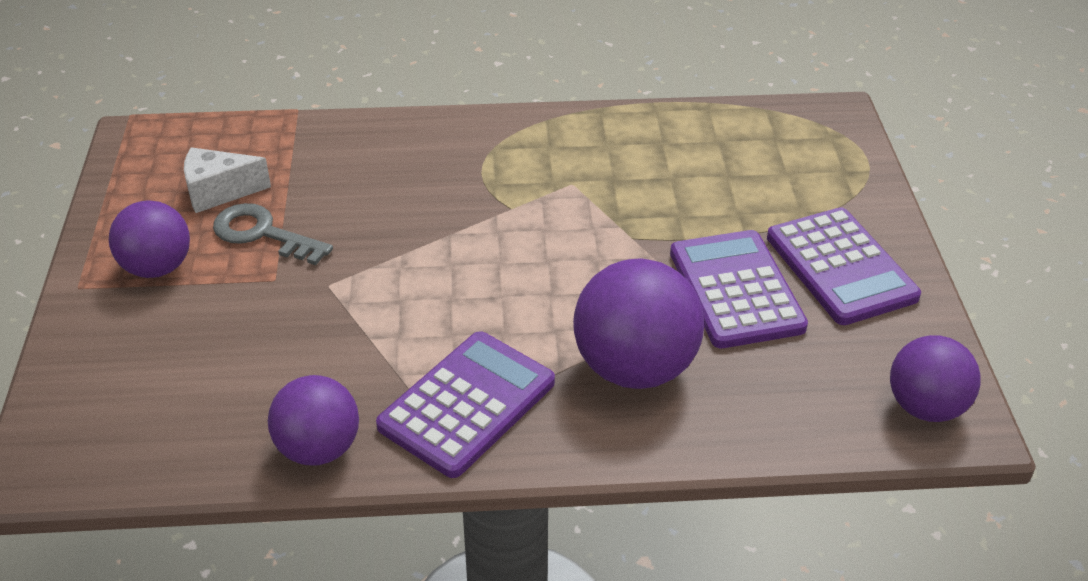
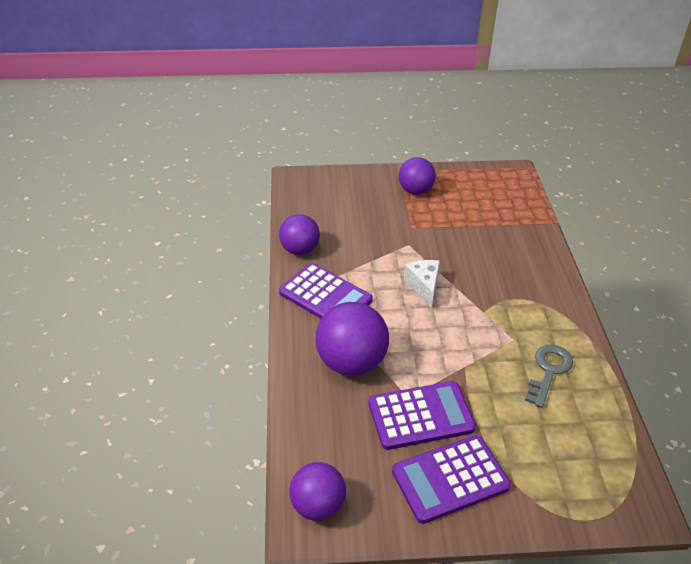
camera: 90 degrees right, 0 degrees up
(219, 192) = (475, 202): white cheese -> white cheese (424, 287)
(263, 234) = (445, 220): grey key -> grey key (548, 371)

